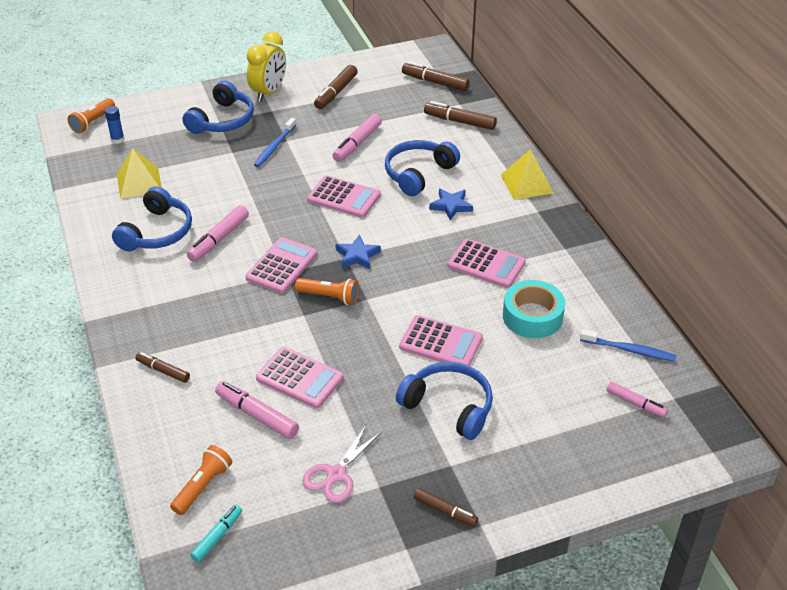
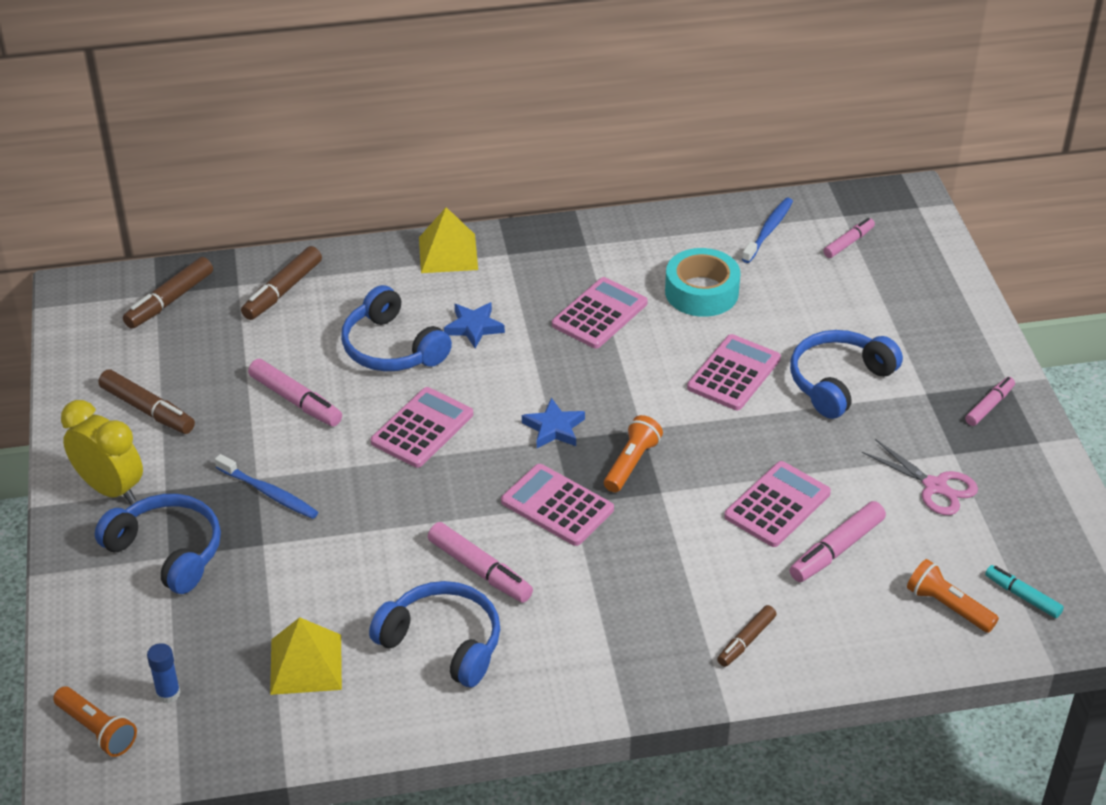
camera: 80 degrees left, 0 degrees up
(445, 511) = (989, 406): brown marker -> pink marker

